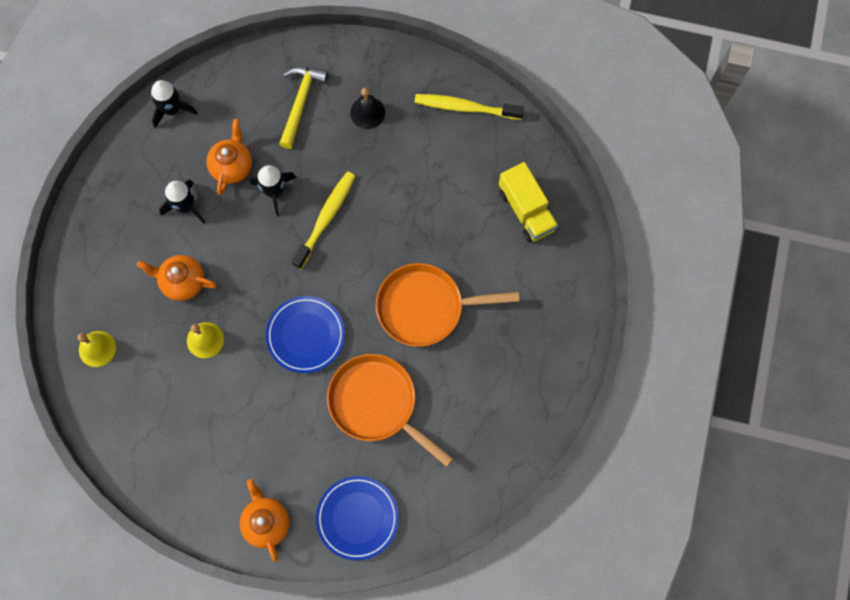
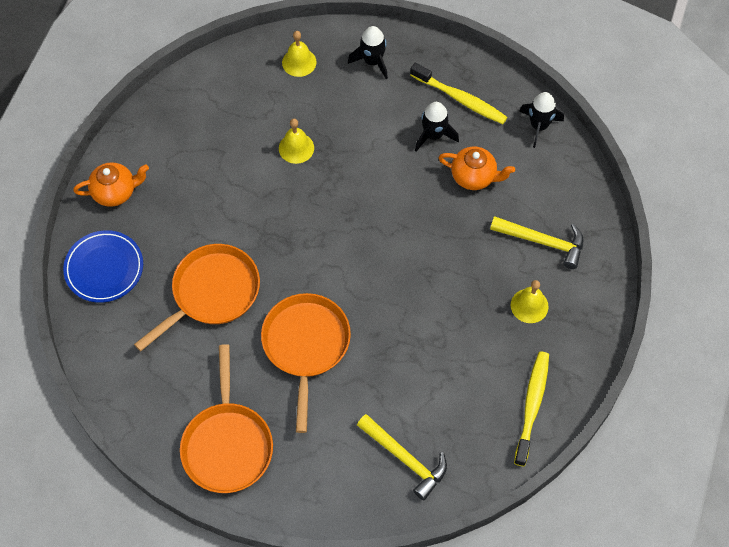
camera: 95 degrees right, 10 degrees down
(182, 282) = (356, 131): orange teapot -> none
(275, 192) = (444, 213): black rocket -> black rocket (372, 61)
(306, 335) = (290, 233): blue plate -> none
(326, 218) = (411, 258): yellow toothbrush -> yellow toothbrush (460, 99)
(367, 112) = (529, 305): black bell -> yellow bell
(526, 210) = (405, 458): yellow truck -> yellow hammer
(531, 368) = (227, 444): none -> orange pan

